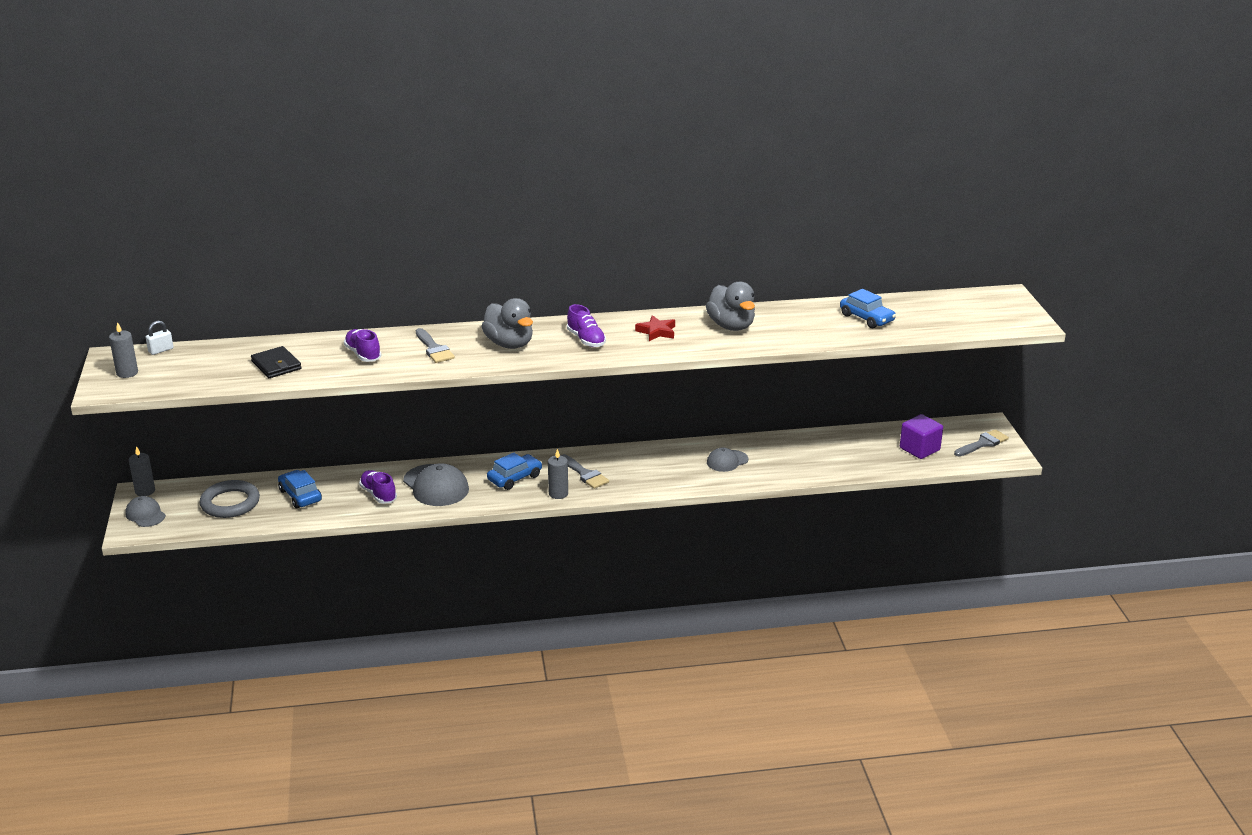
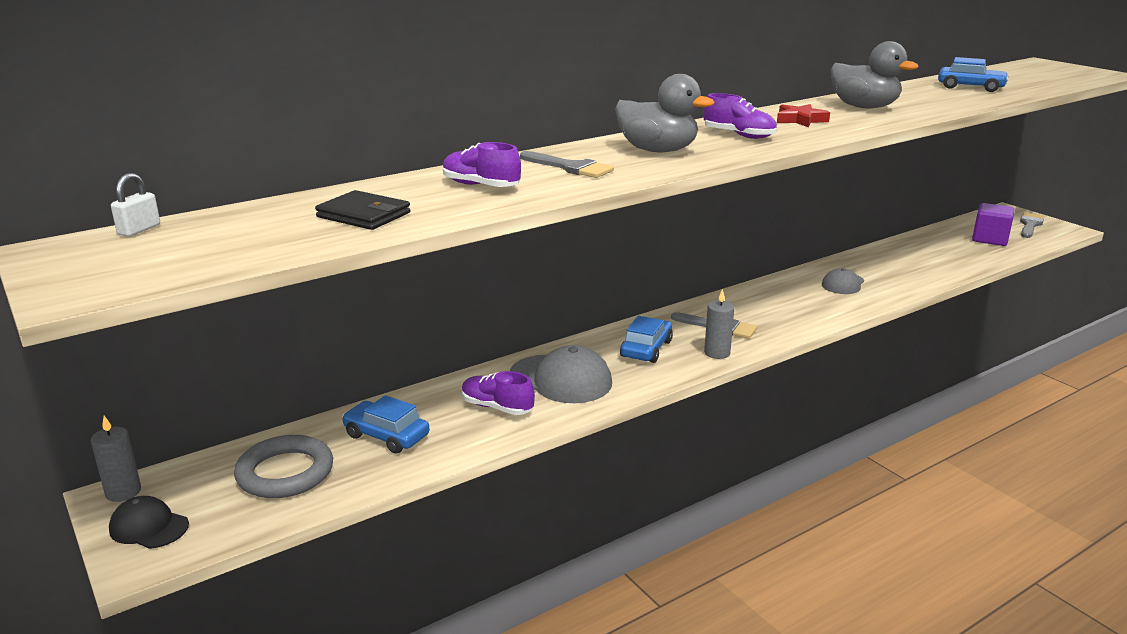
camera: 25 degrees left, 5 degrees down
(127, 373) = (101, 264): grey candle -> none
(145, 514) = (149, 527): grey cap -> black cap

